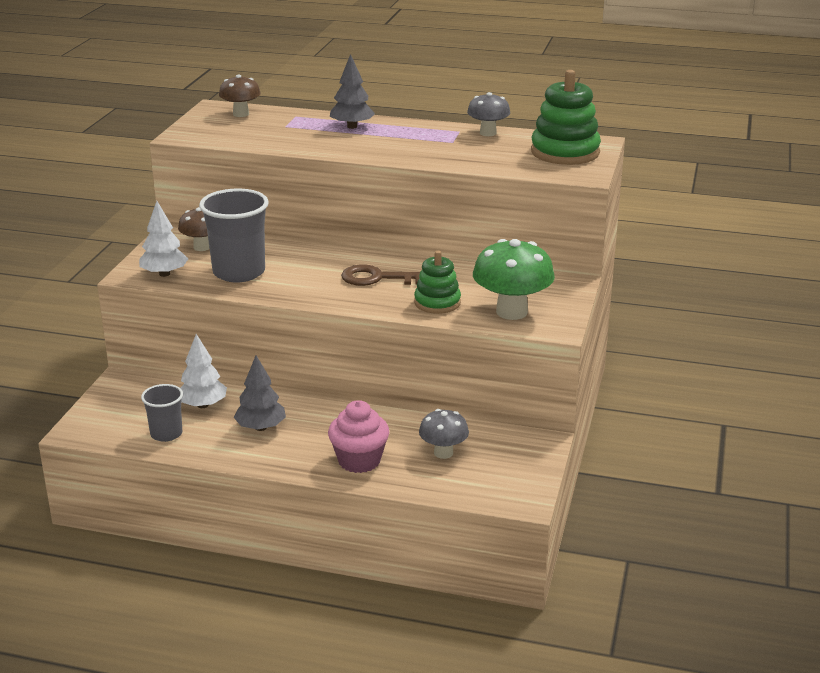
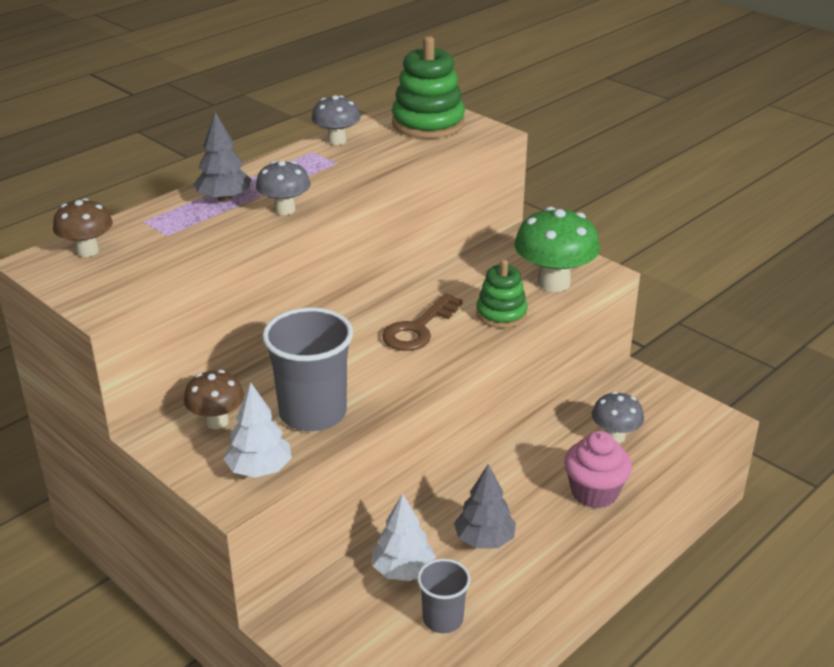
camera: 60 degrees left, 5 degrees up
(359, 145) = (285, 210): none -> grey mushroom

